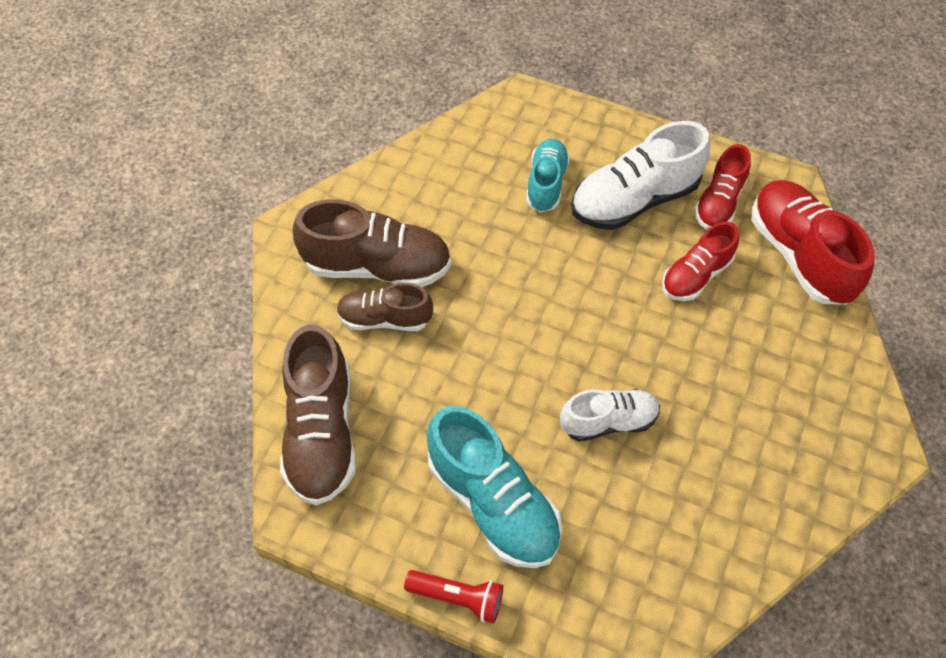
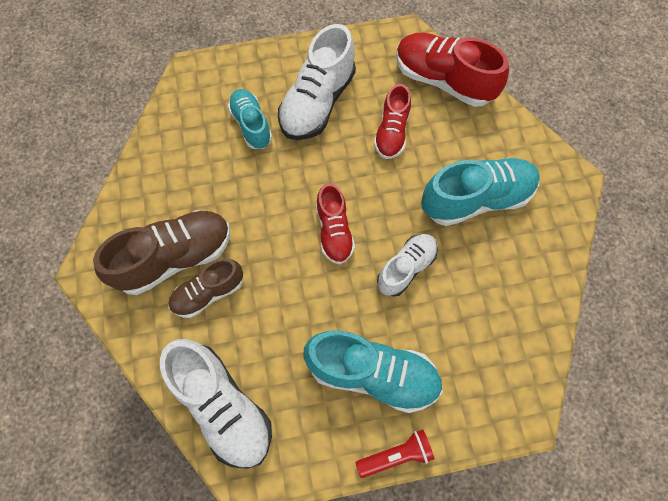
camera: 35 degrees left, 10 degrees up
(321, 432) = (223, 406): brown shoe -> white shoe
(719, 203) = (372, 73): red shoe -> red shoe (334, 231)
(744, 400) = (476, 199): none -> turquoise shoe

